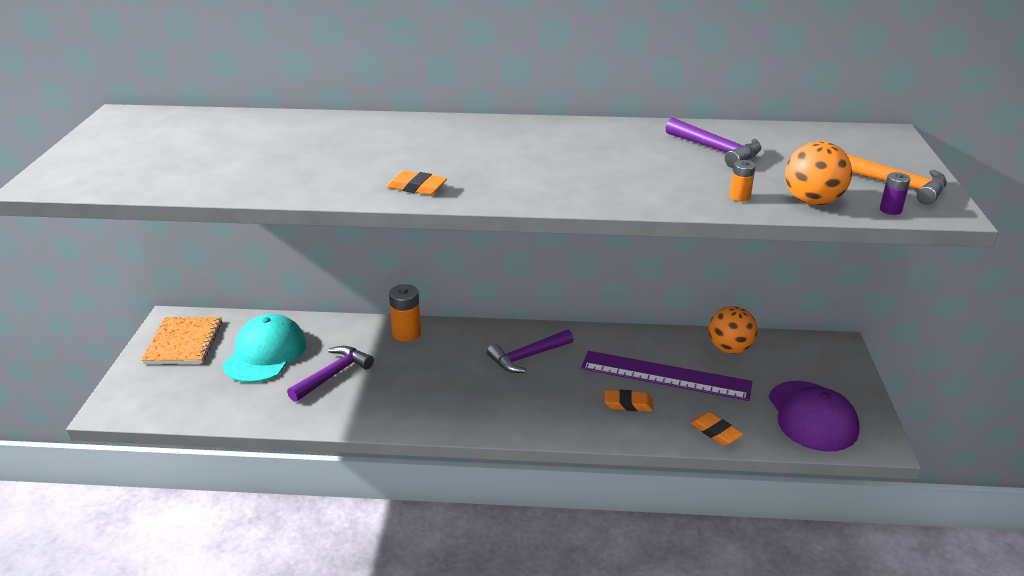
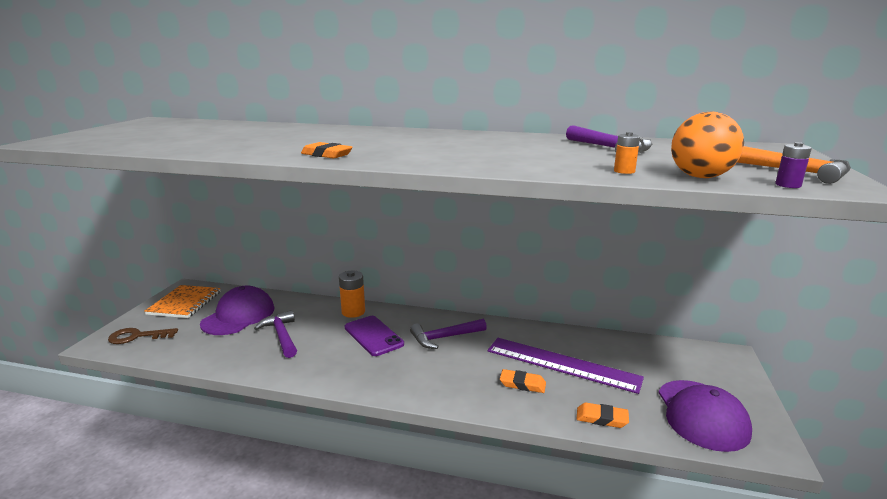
camera: 10 degrees right, 10 degrees down
(152, 395) = (137, 336): none -> brown key
(265, 354) = (238, 316): turquoise cap -> purple cap
(333, 375) = (281, 335): purple hammer -> purple hammer turned 75 degrees counterclockwise
(444, 363) = (373, 336): none -> purple phone
(715, 432) = (601, 418): orange eraser -> orange eraser turned 45 degrees counterclockwise
(729, 349) = (625, 348): orange ball -> none

